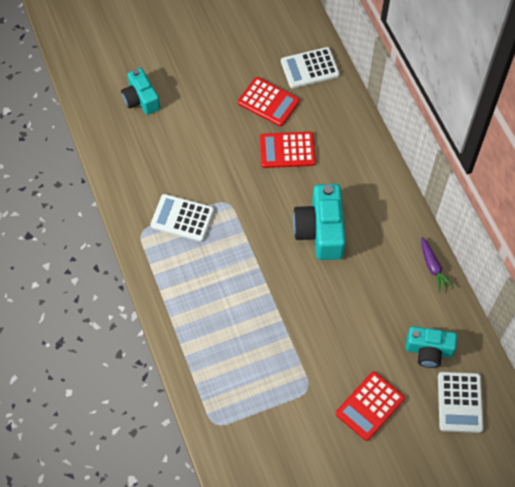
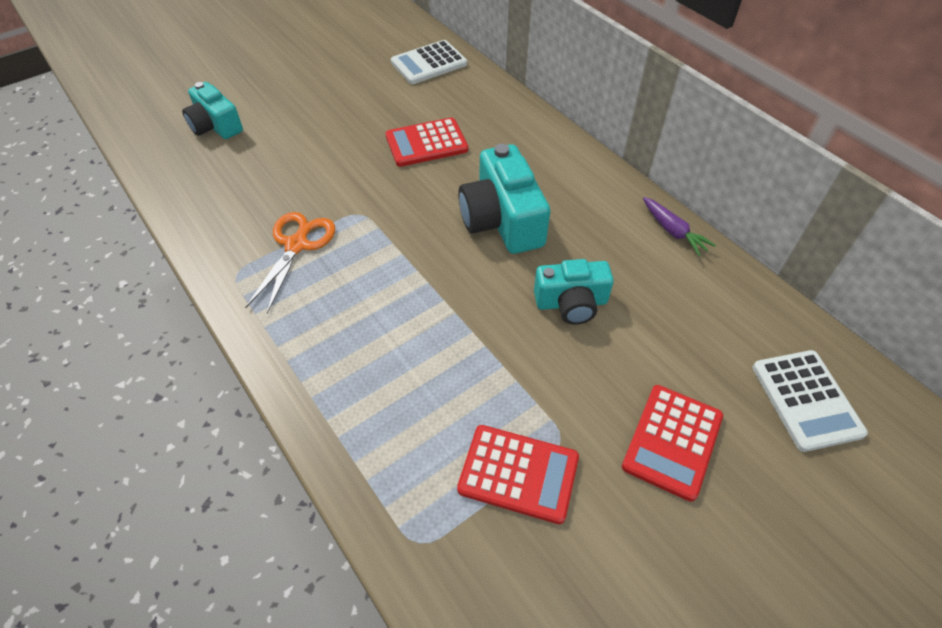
camera: 15 degrees left, 10 degrees down
(182, 218) = (297, 244): white calculator -> orange scissors
(268, 102) = (387, 101): red calculator -> red calculator (518, 473)
(428, 350) = (721, 337): turquoise camera -> turquoise camera (571, 303)

